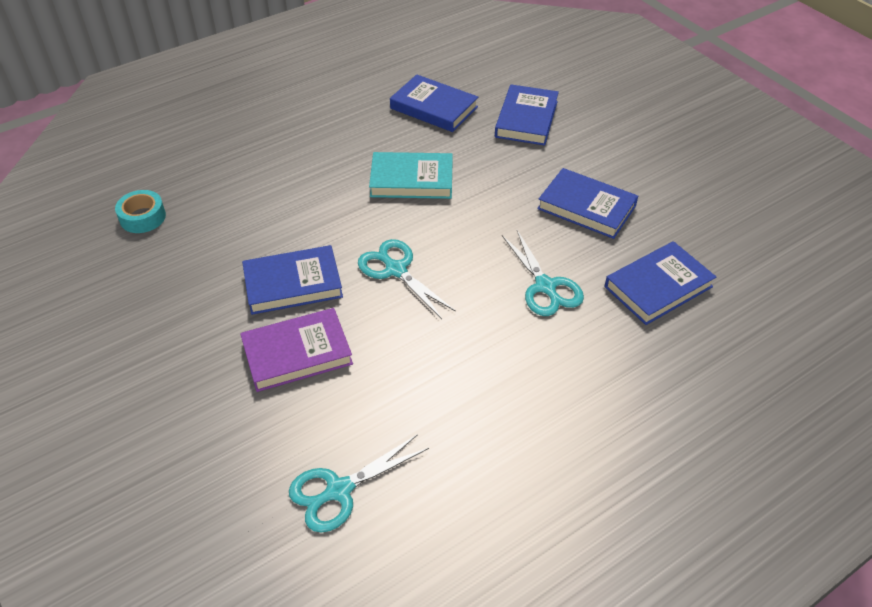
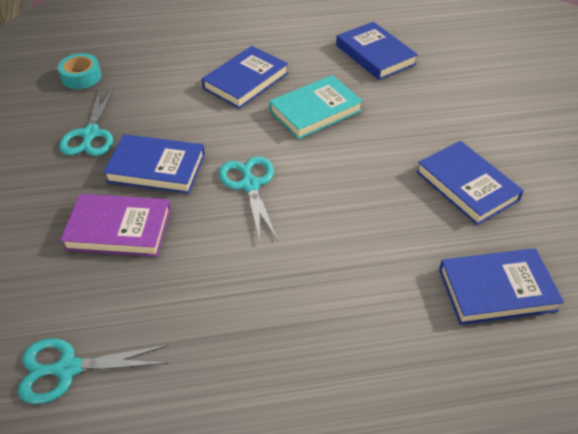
camera: 25 degrees right, 0 degrees up
(411, 180) = (315, 111): turquoise book -> turquoise book turned 60 degrees counterclockwise
(526, 119) = (456, 87): blue book -> blue book (245, 81)
(545, 287) = (379, 249): turquoise scissors -> turquoise scissors (90, 134)

